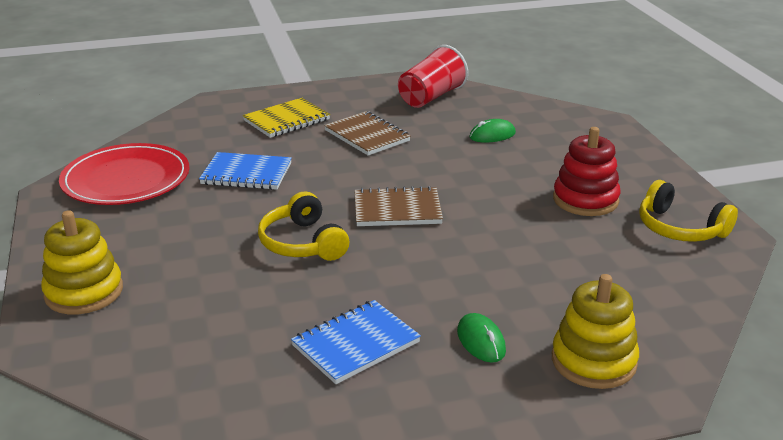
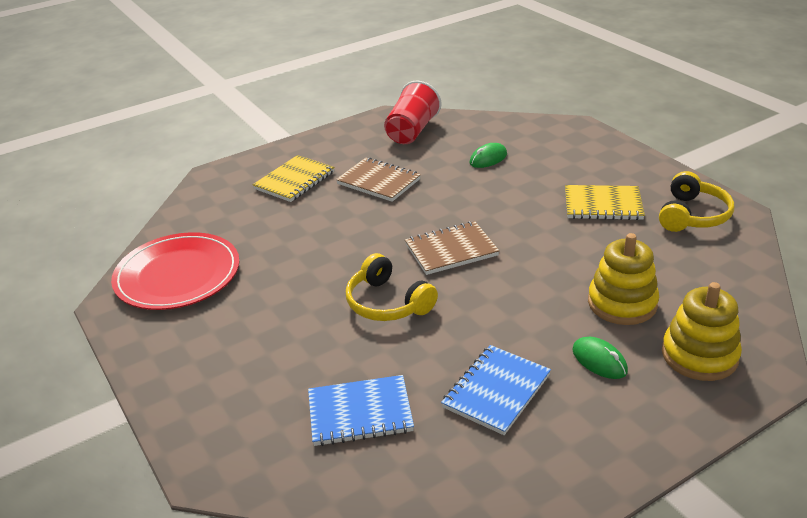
camera: 15 degrees left, 5 degrees up
(84, 292) = (212, 404): yellow stacking toy -> yellow stacking toy (622, 303)
(246, 174) = (291, 244): blue notebook -> blue notebook (360, 413)
(585, 200) = (603, 205): red stacking toy -> yellow notebook
(679, 228) = (693, 215): yellow headphones -> yellow headphones turned 90 degrees counterclockwise

